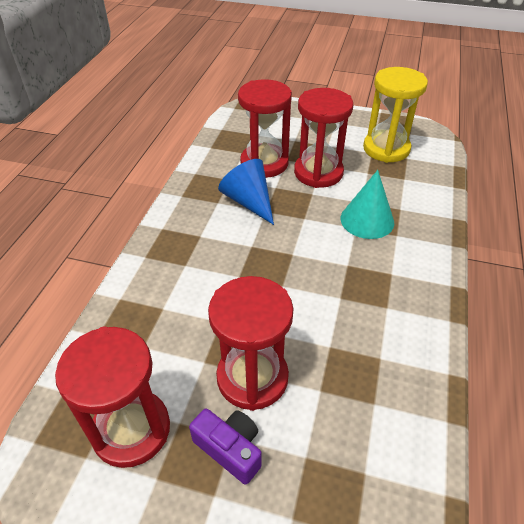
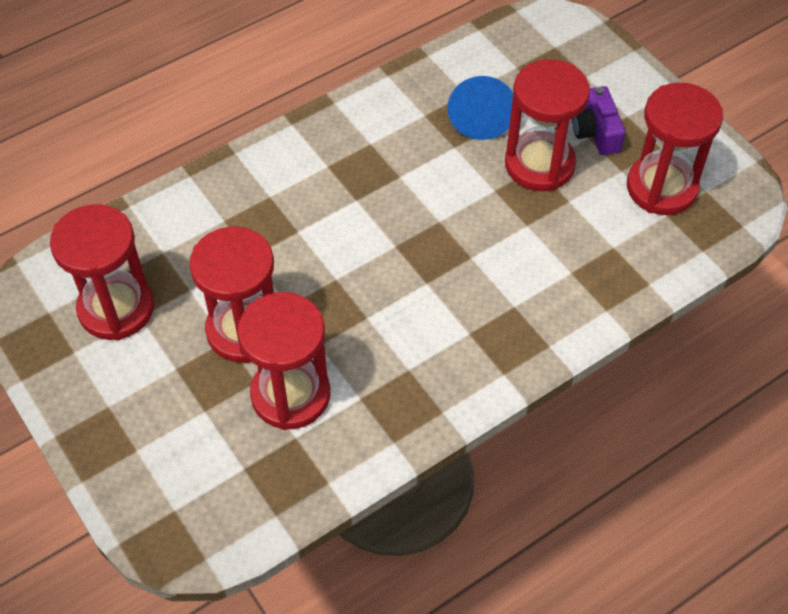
camera: 140 degrees left, 10 degrees up
(249, 201) = (372, 344): blue cone -> blue cone (480, 116)
(367, 220) = (275, 231): turquoise cone -> none
(386, 149) = (116, 308): yellow hourglass -> red hourglass

